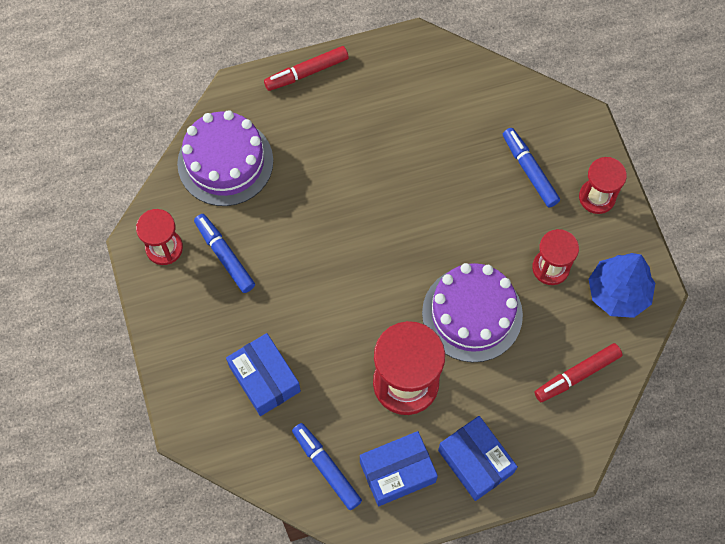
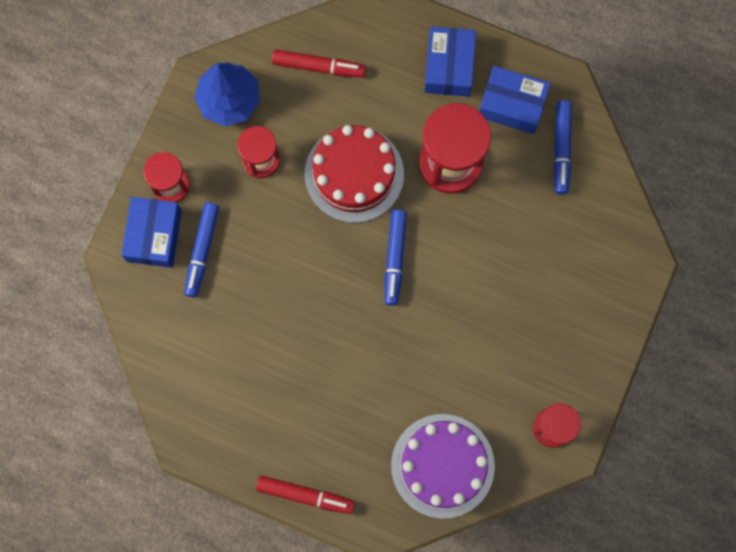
camera: 140 degrees left, 10 degrees up
(225, 256) = (508, 380): blue marker -> blue marker (395, 258)
(264, 379) = (555, 252): blue box -> blue box (154, 235)
(472, 314) = (354, 174): purple cake -> red cake

